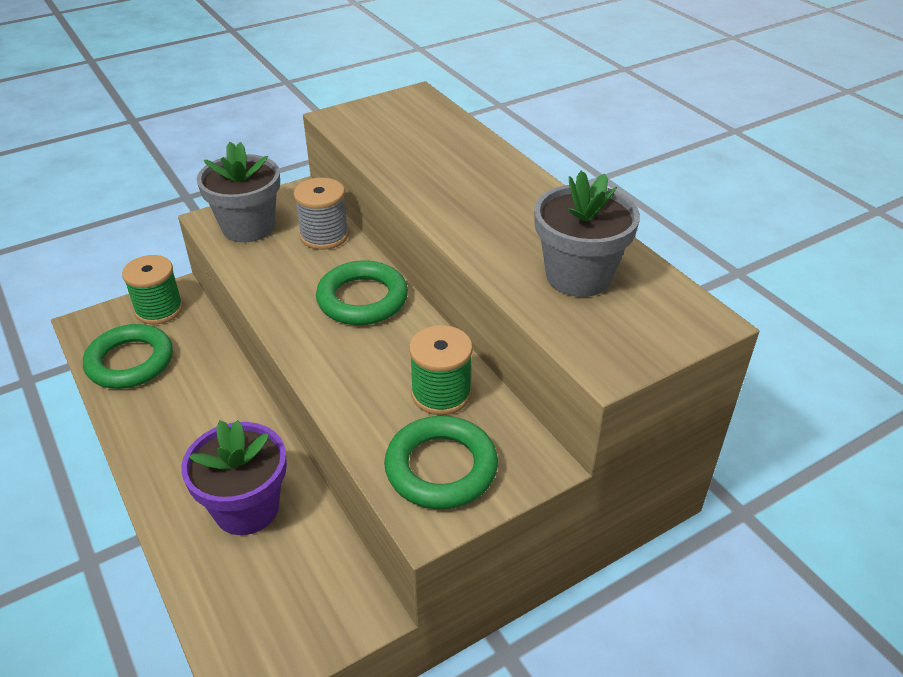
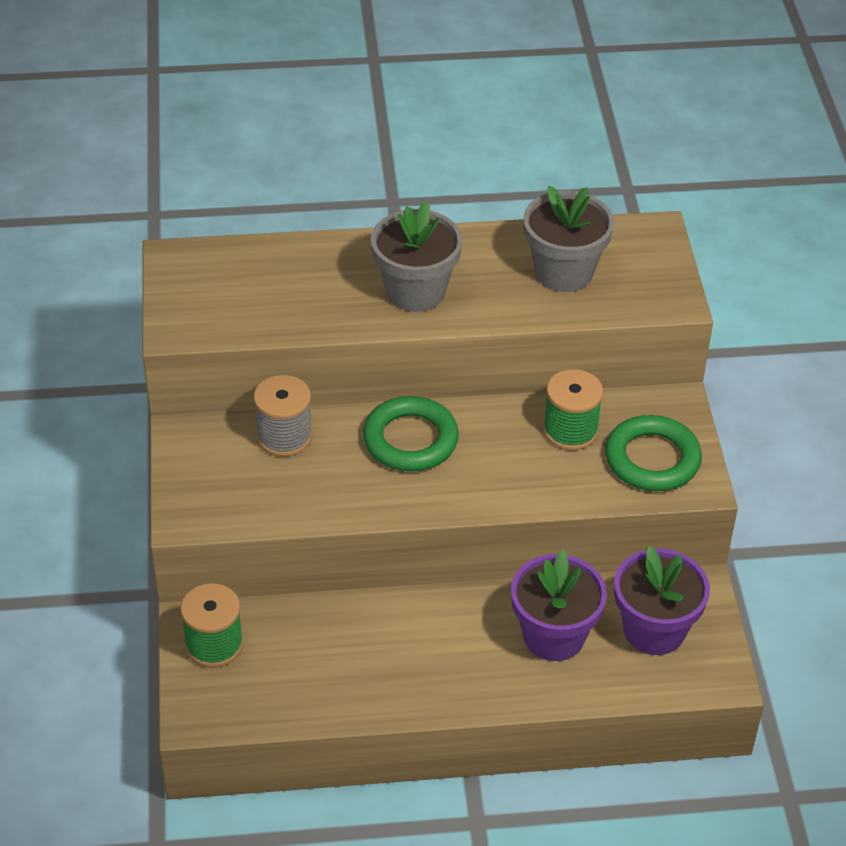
camera: 65 degrees left, 5 degrees up
(130, 362) = (292, 686): green ring -> none
(248, 227) = (223, 491): grey flower pot -> grey flower pot (415, 291)
(287, 588) = (654, 630): none -> purple flower pot

